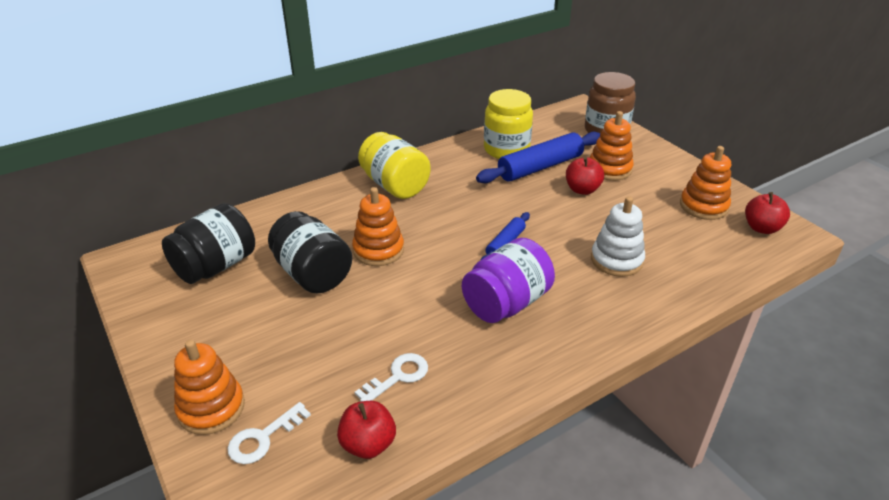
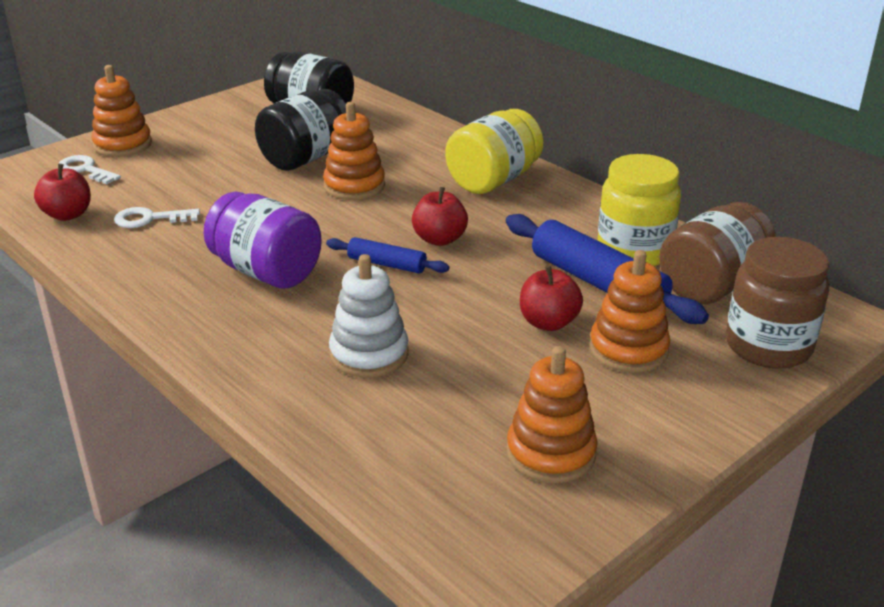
camera: 80 degrees right, 5 degrees down
(397, 377) = (150, 219): white key -> white key turned 135 degrees clockwise
(547, 134) = (712, 285): none -> brown jar
(761, 228) = (502, 524): red apple -> red apple (439, 239)

